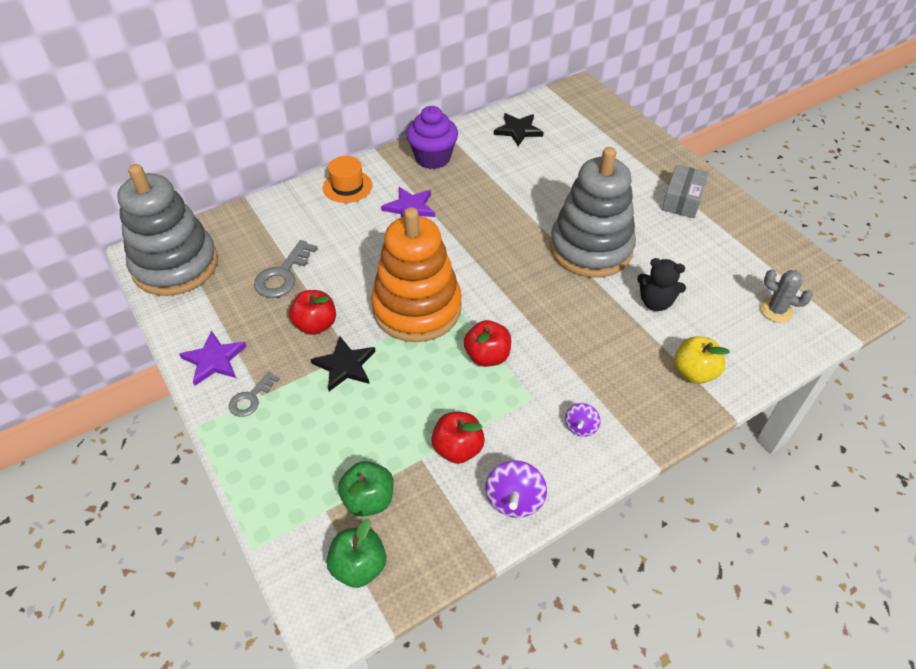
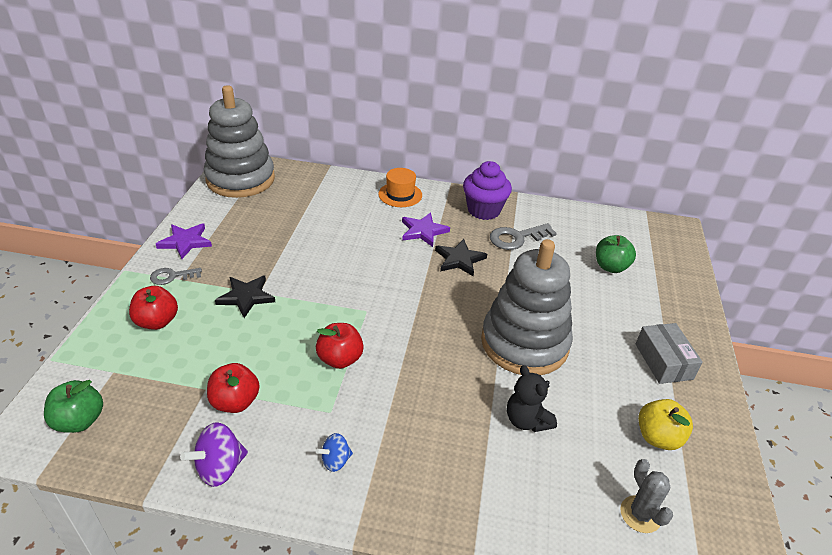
camera: 40 degrees right, 10 degrees down
(283, 275) = (288, 221): grey key -> grey key (517, 238)
(316, 325) = (264, 261): red apple -> red apple (157, 322)
(368, 499) = (142, 386): green apple -> green apple (610, 267)
(417, 308) = (338, 295): orange stacking toy -> none
(518, 130) = (577, 228): black star -> black star (459, 259)
(580, 427) = (335, 460): purple spinning top -> blue spinning top
(682, 200) = (663, 361): grey box -> grey box turned 75 degrees counterclockwise
(694, 372) = (485, 499): yellow apple -> yellow apple (658, 437)

